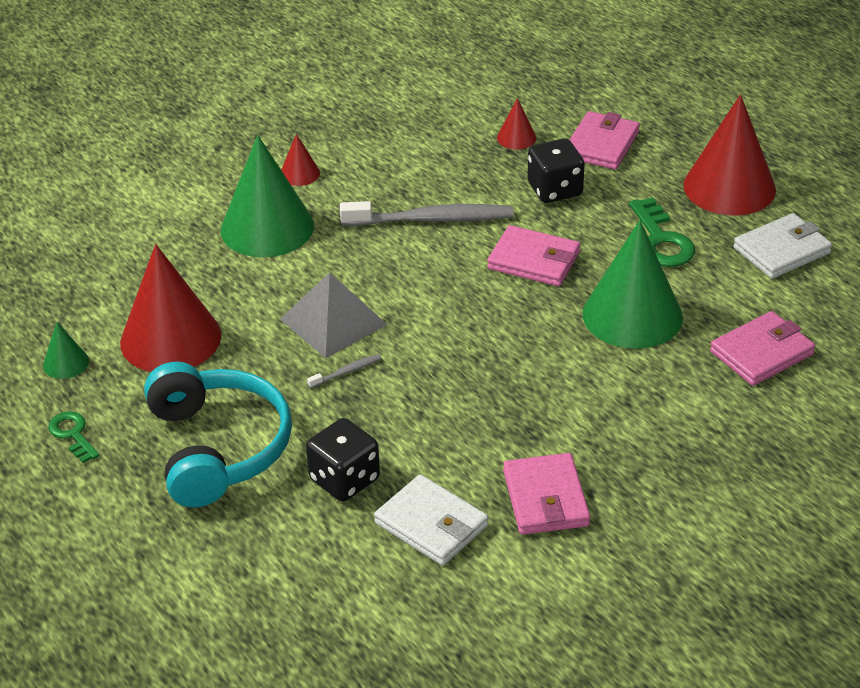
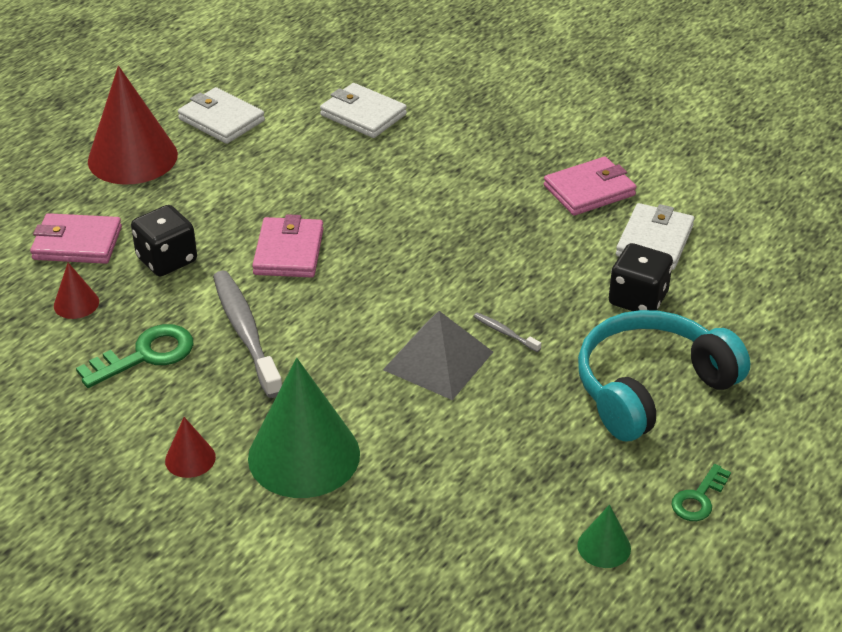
camera: 110 degrees left, 0 degrees up
(170, 339) = (523, 473): red cone -> none
(632, 315) = (344, 183): green cone -> none
(661, 240) = (229, 184): green key -> green key (145, 355)
(762, 353) = (363, 115): pink wallet -> white wallet

